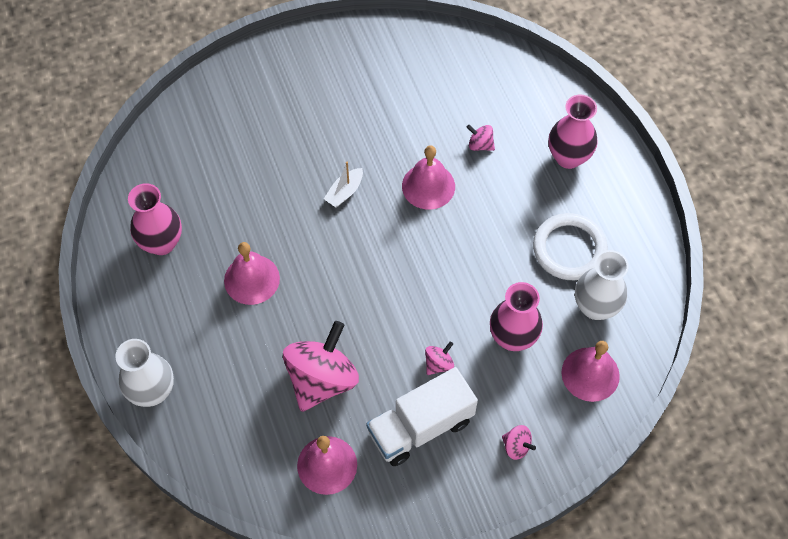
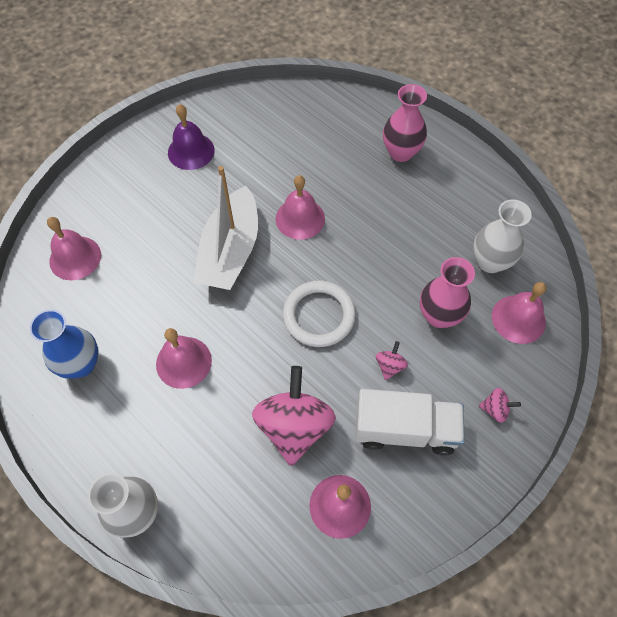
camera: 25 degrees left, 0 degrees up
(161, 243) = (81, 364): pink vase -> blue vase
(199, 140) = (75, 258): none -> pink bell
(344, 192) = (230, 251): white boat -> white boat, size x2.43
(356, 74) = (191, 151): none -> purple bell
(420, 427) = (405, 429): white truck -> white truck turned 120 degrees counterclockwise
(480, 145) = (325, 169): pink spinning top -> none
(569, 249) = (443, 224): white ring -> white ring (319, 315)

